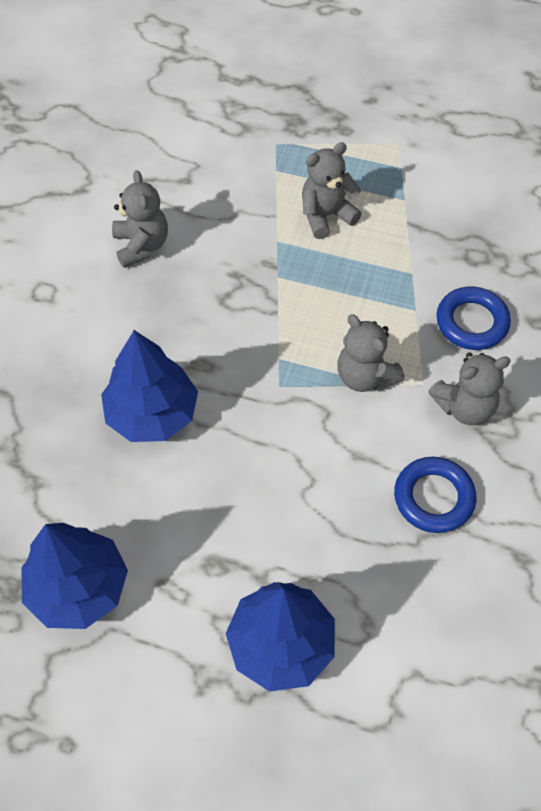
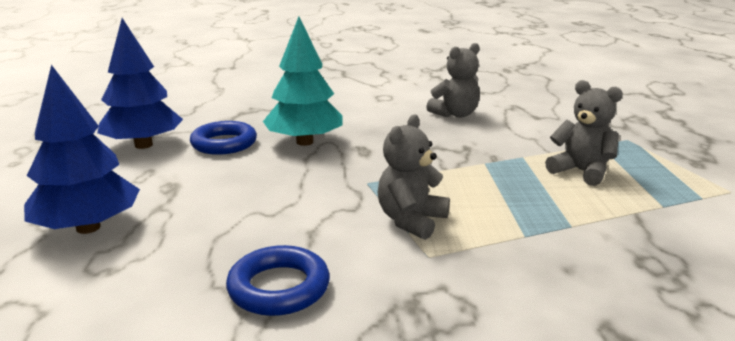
camera: 70 degrees right, 35 degrees down
(152, 414) = (305, 142): blue tree -> turquoise tree
(464, 407) = (420, 290): grey teddy bear -> none
(471, 322) = (549, 276): blue ring -> blue ring (224, 143)

